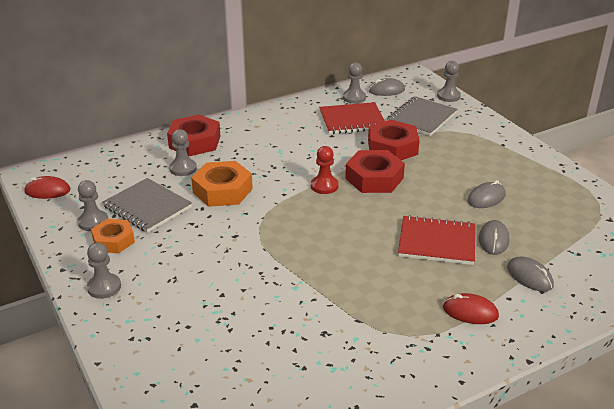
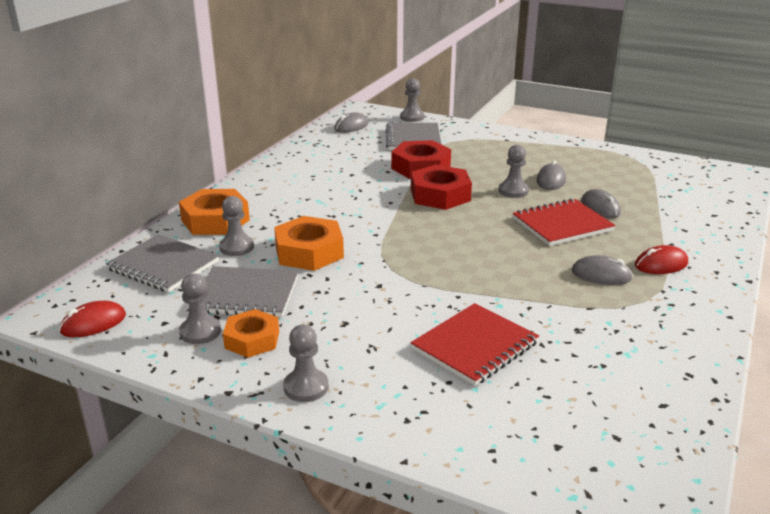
camera: 35 degrees left, 5 degrees down
(126, 165) = (163, 266): none -> grey notebook
(194, 142) = (215, 220): red nut -> orange nut
(324, 186) = (404, 215): red pawn -> none
(352, 120) = (353, 157): red notebook -> red notebook (475, 346)
(354, 98) = (329, 140): grey pawn -> grey pawn (513, 191)
(529, 277) = (663, 223): grey mouse -> grey mouse (601, 275)

